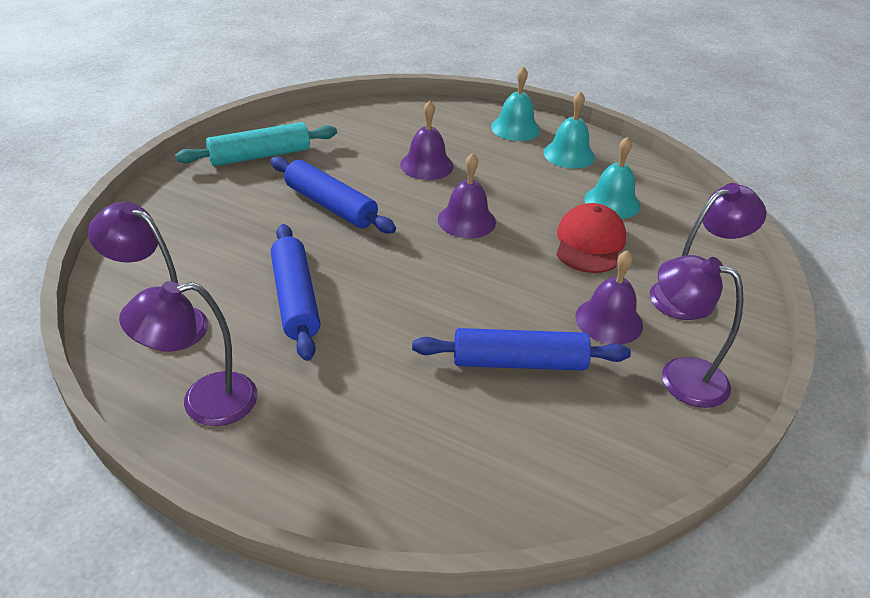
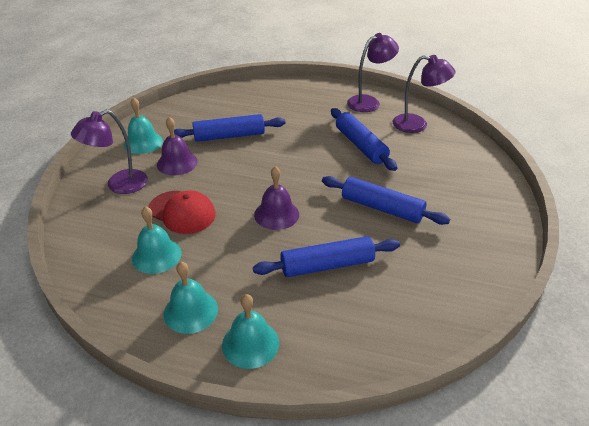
camera: 170 degrees right, 0 degrees up
(260, 155) = (473, 245): turquoise rolling pin -> none
(426, 165) = (327, 265): purple bell -> blue rolling pin
(589, 243) = (182, 212): red cap -> red cap turned 60 degrees counterclockwise
(680, 376) = (143, 142): purple lamp -> turquoise bell

